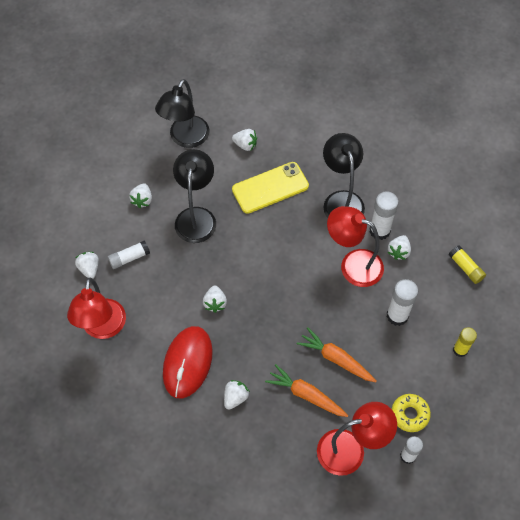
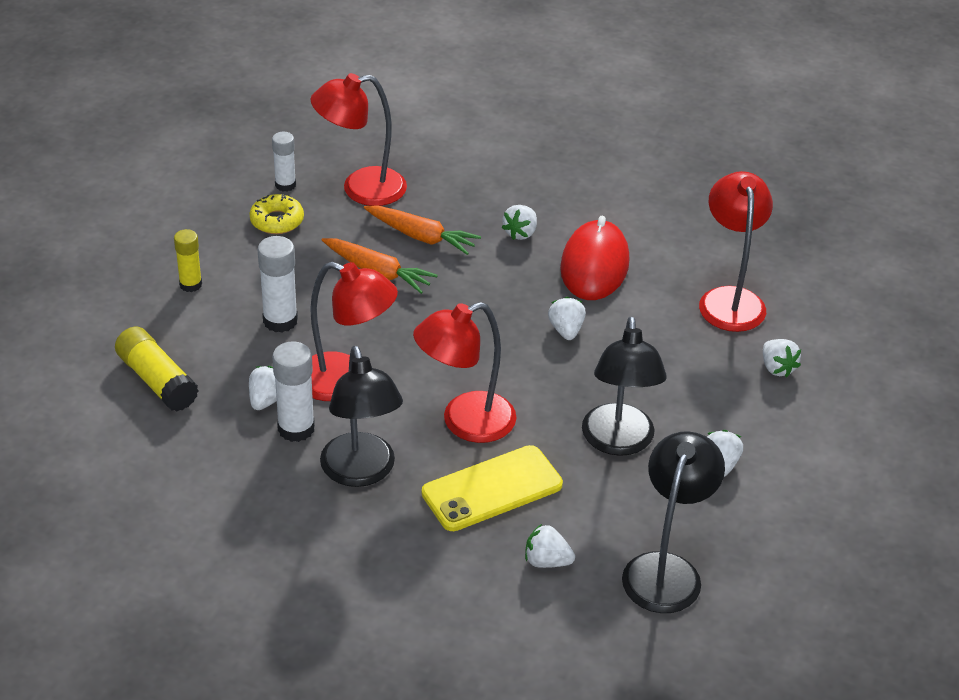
camera: 175 degrees right, 20 degrees down
(129, 258) = (717, 383): white glue stick -> none
(283, 232) = (465, 422): none -> red lamp
(465, 268) = (157, 381): yellow glue stick -> yellow glue stick, size x1.51

